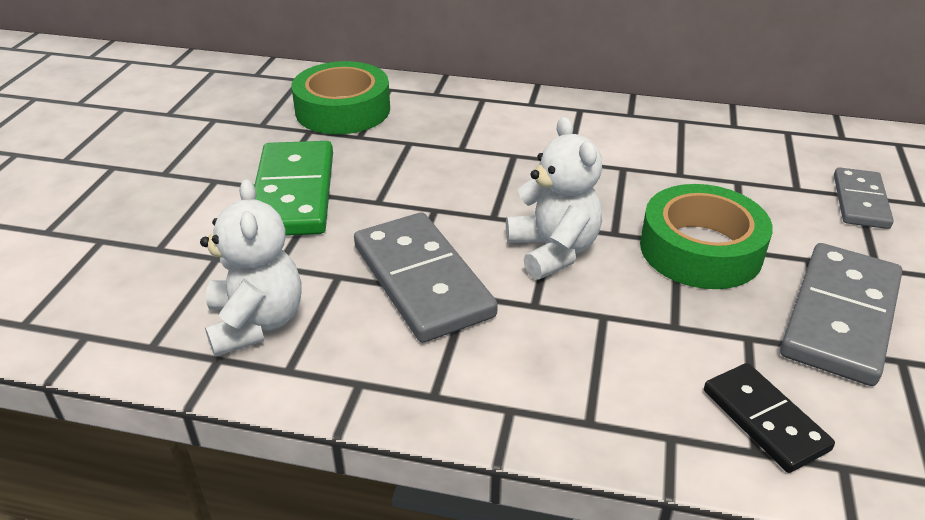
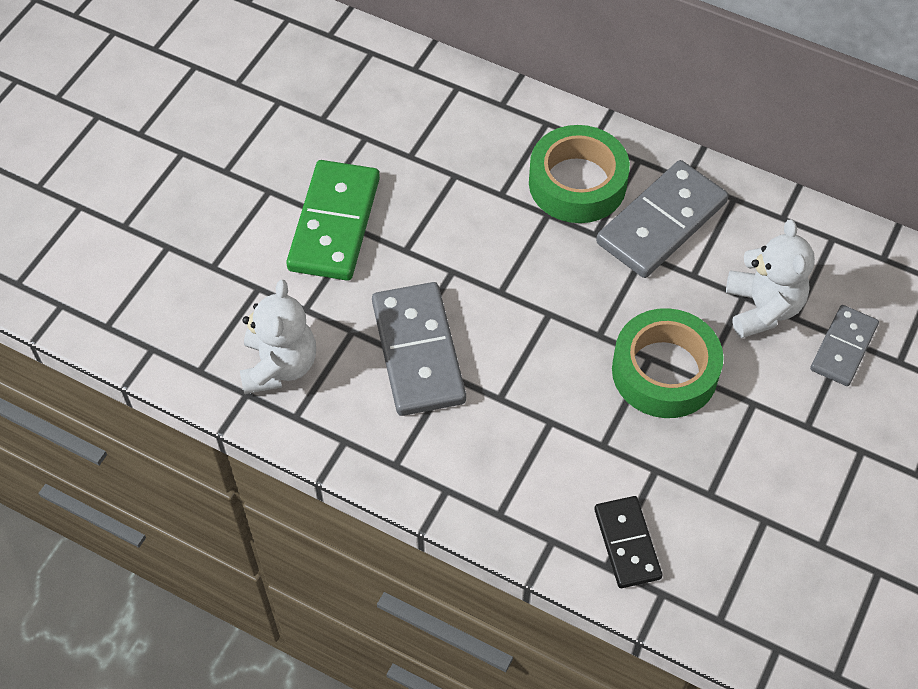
camera: 15 degrees right, 20 degrees up
(343, 110) = (403, 113): green tape -> green tape (577, 183)
(553, 251) = (537, 344): white teddy bear -> white teddy bear (762, 308)
(839, 317) = (741, 468): grey domino -> grey domino (661, 222)

